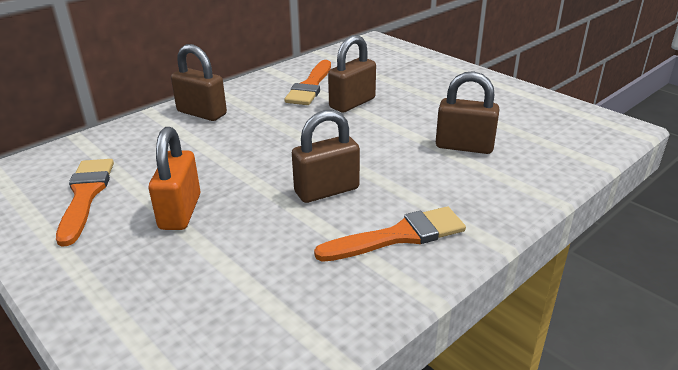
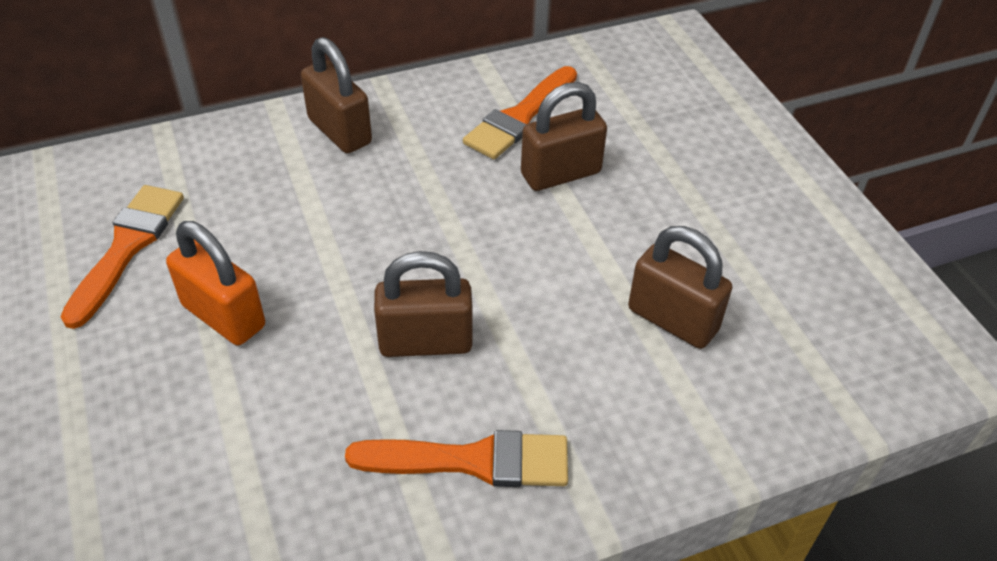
camera: 20 degrees right, 15 degrees up
(180, 212) = (224, 316): orange padlock -> orange padlock turned 75 degrees counterclockwise

